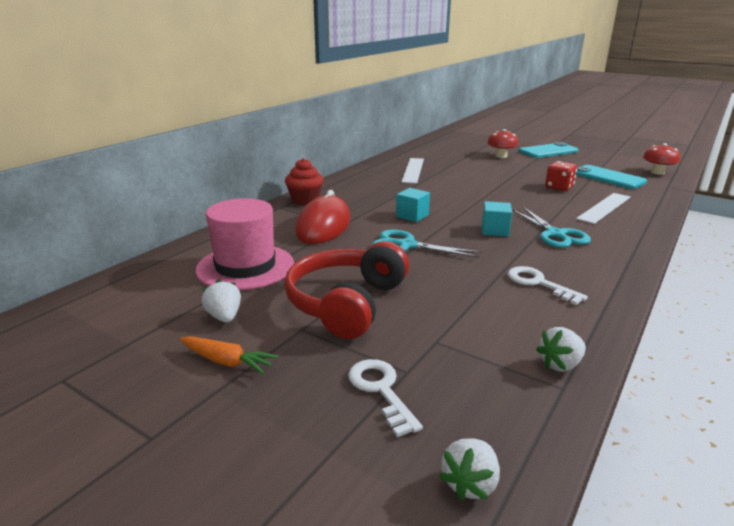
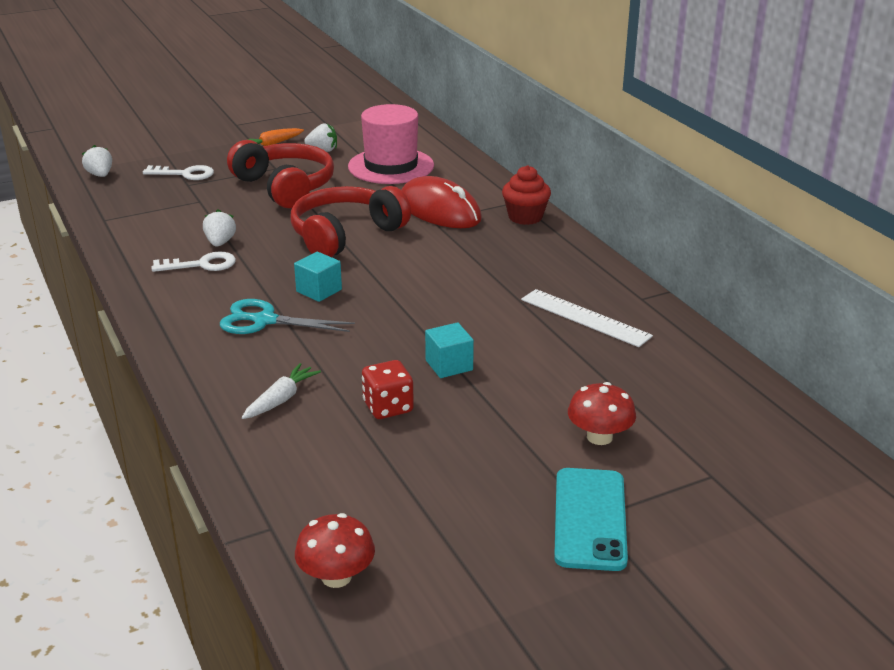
camera: 120 degrees right, 5 degrees up
(407, 245) = (345, 235): turquoise scissors -> red headphones
(412, 216) = (412, 260): turquoise cube -> turquoise cube (449, 365)
(560, 364) = (118, 227): white strawberry -> white strawberry (220, 243)
(604, 208) = (281, 399): white ruler -> white carrot
(608, 177) = (376, 488): turquoise phone -> none

